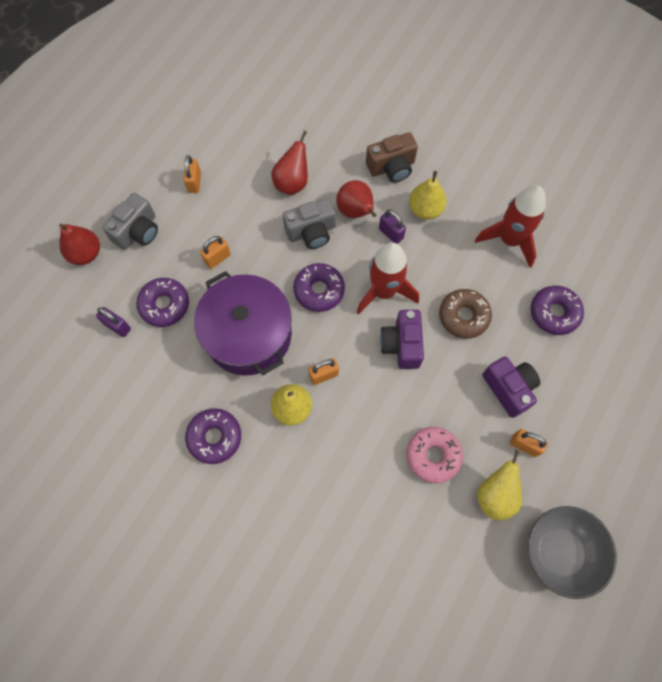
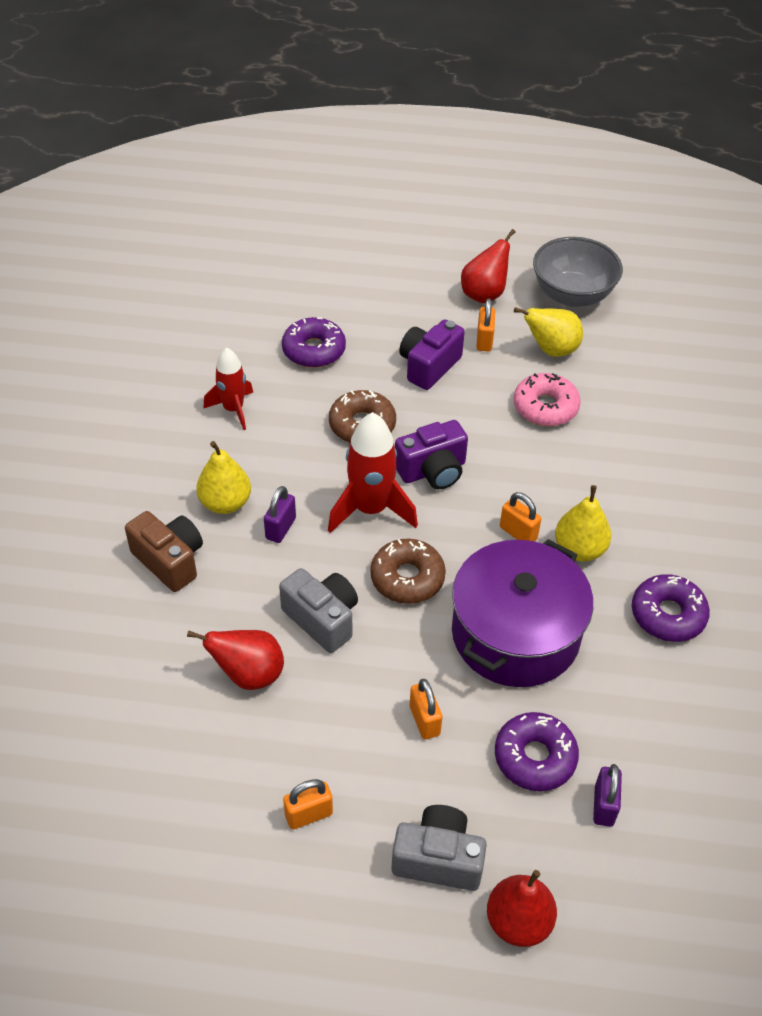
camera: 115 degrees left, 20 degrees down
(217, 258) = (424, 720): orange padlock -> orange padlock turned 45 degrees clockwise
(319, 290) = (407, 578): purple donut -> brown donut
(356, 211) = (264, 578): red pear -> red pear (484, 294)
(509, 240) = (233, 409): red rocket -> red rocket, size x0.64

